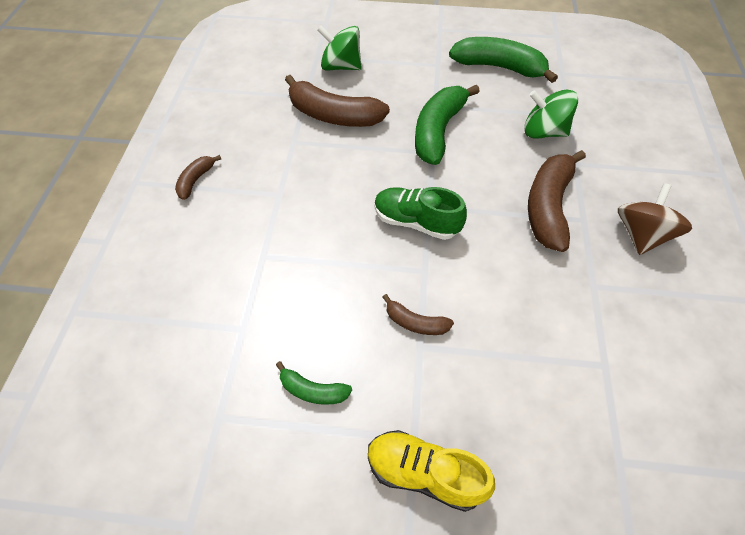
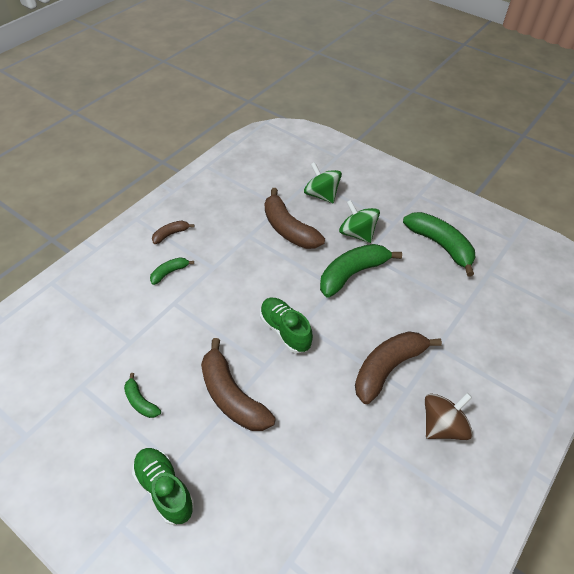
camera: 30 degrees right, 5 degrees down
(229, 224) = (169, 272): none -> green banana
(415, 322) = (231, 396): brown banana -> brown banana, size x2.01
(424, 473) = (165, 488): yellow shoe -> green shoe
(543, 132) = (433, 311): green spinning top -> green spinning top (357, 233)

